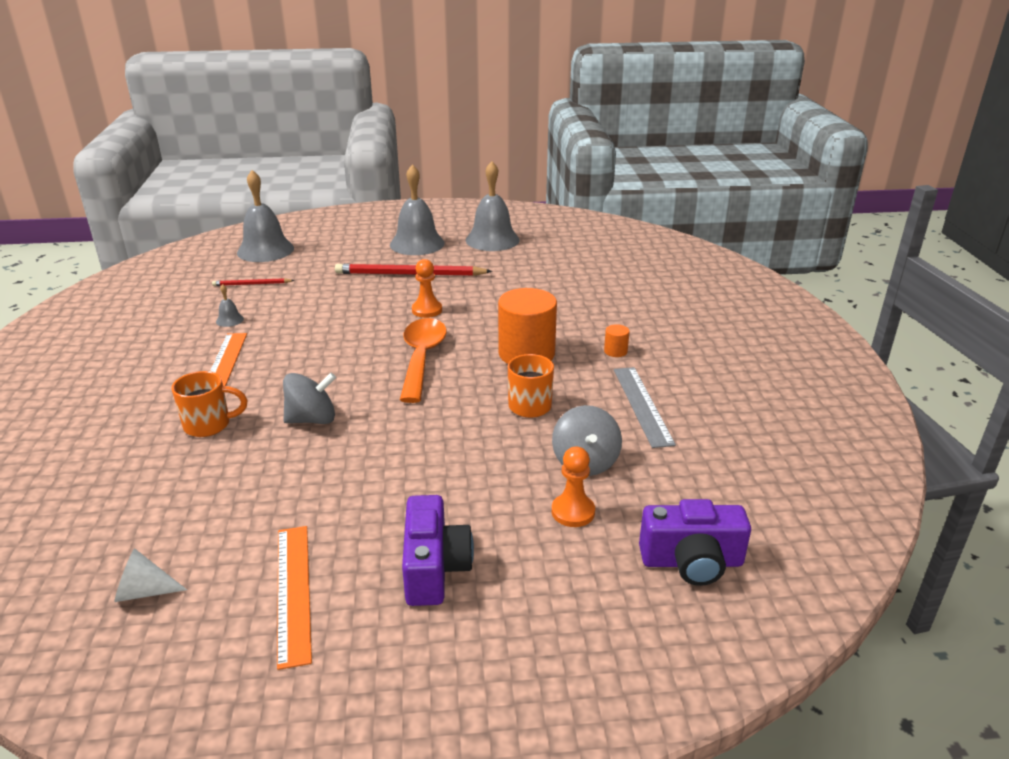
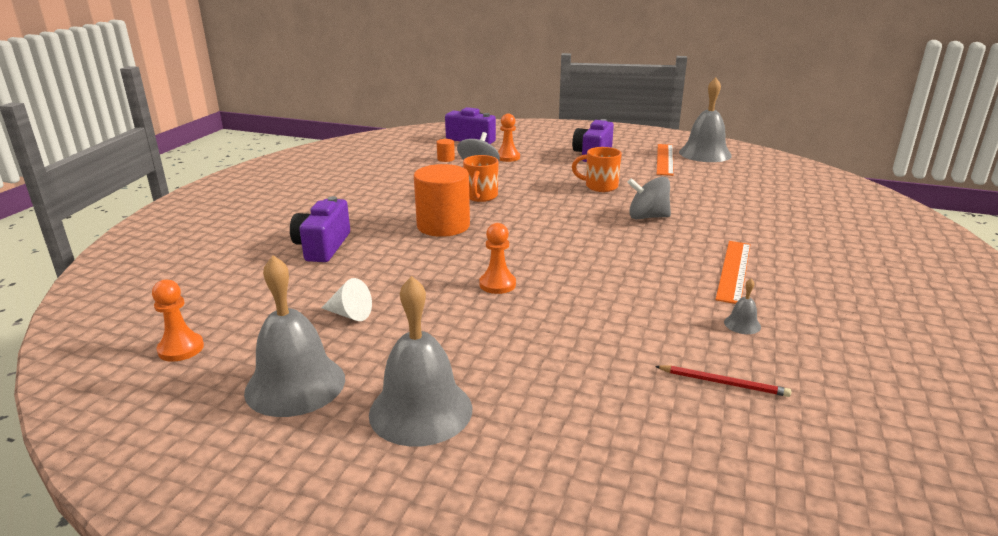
camera: 155 degrees left, 5 degrees down
(144, 591) = (743, 170): white cone -> white cone (349, 314)
(209, 425) = (732, 228): orange mug -> orange mug (600, 186)
(265, 250) = (711, 476): grey bell -> grey bell (705, 153)
(409, 274) = (480, 343): red pencil -> none
(422, 358) = (536, 240): orange spoon -> none
(577, 239) = (181, 349): none -> orange pawn
(602, 309) = (322, 246): none -> purple camera
(615, 351) = (370, 214): orange cylinder -> orange cylinder (446, 159)
(642, 405) = (406, 184): grey ruler -> none

